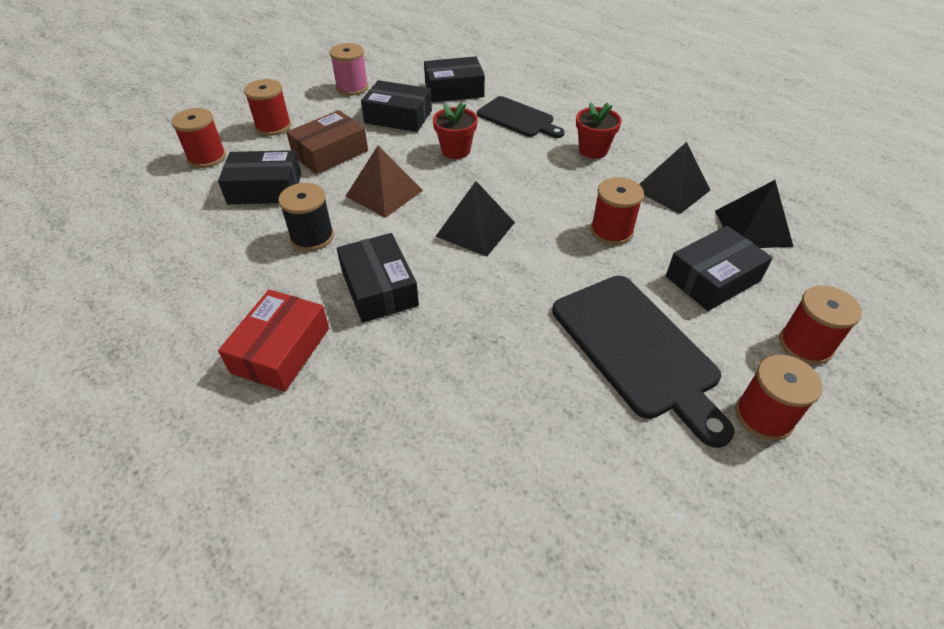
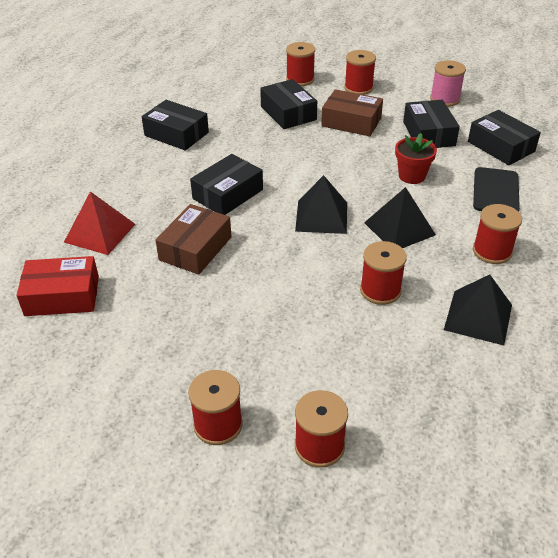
camera: 65 degrees right, 5 degrees down
(281, 350) = (152, 177): red box -> red box (62, 296)
(312, 237) = (256, 150): black spool -> none
(361, 444) = (100, 233): none -> red pyramid
(384, 193) = (326, 161): brown pyramid -> none
(463, 349) = (195, 248): none -> brown box
(593, 150) = (492, 251): red flower pot -> red spool
(637, 349) = (247, 336): black cutting board -> none
(712, 278) = (365, 368): black box -> black box (176, 134)
(752, 228) = (466, 387): black pyramid -> black pyramid (399, 228)

